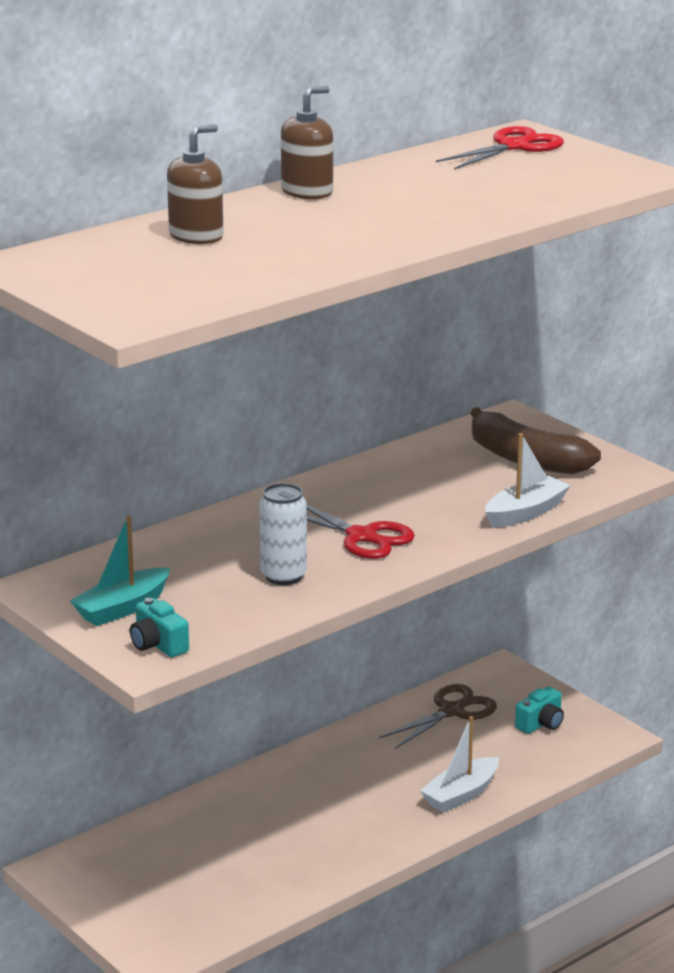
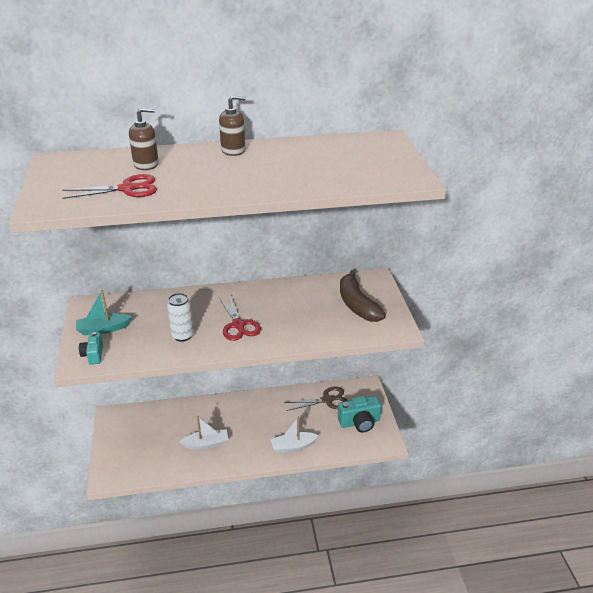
camera: 30 degrees right, 10 degrees up
(514, 146) = (370, 145): red scissors -> red scissors (128, 189)
(525, 513) = (324, 337): white boat -> white boat (206, 444)
(541, 724) = (359, 422): turquoise camera -> turquoise camera, size x1.67

